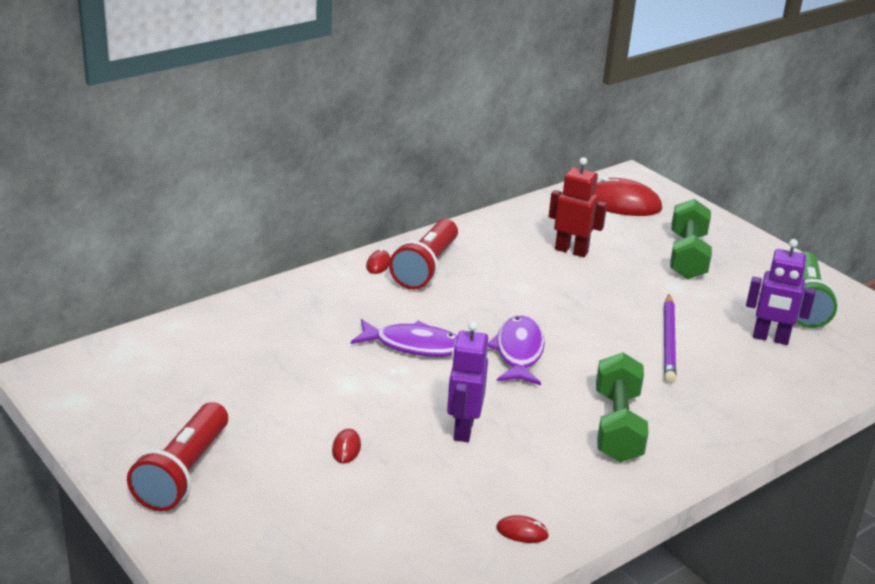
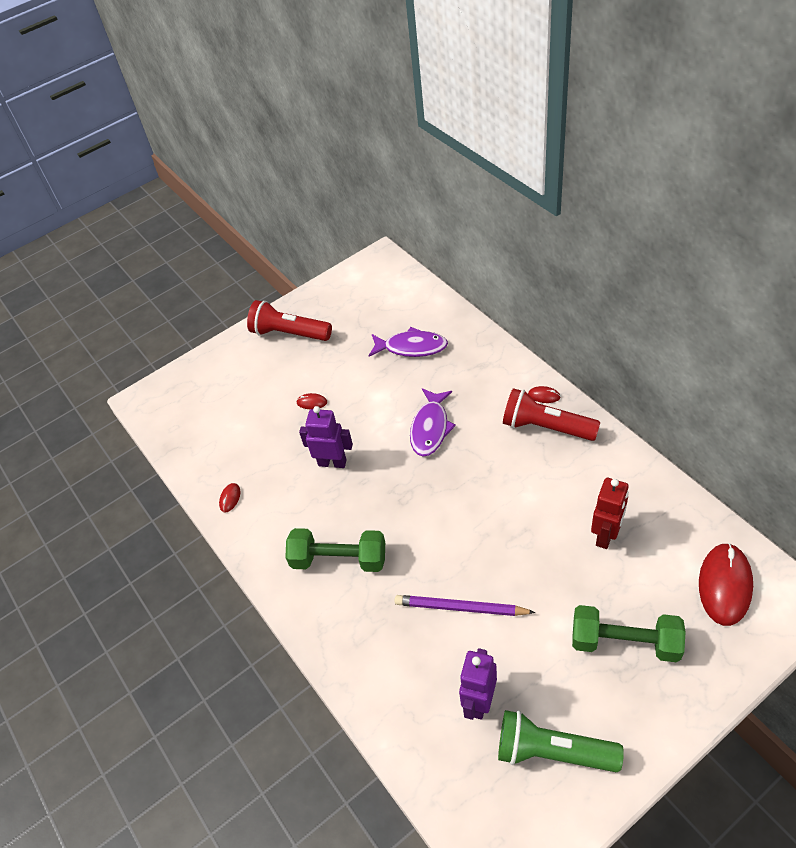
camera: 100 degrees right, 20 degrees up
(519, 352) = (430, 494): purple fish -> purple fish (412, 347)

